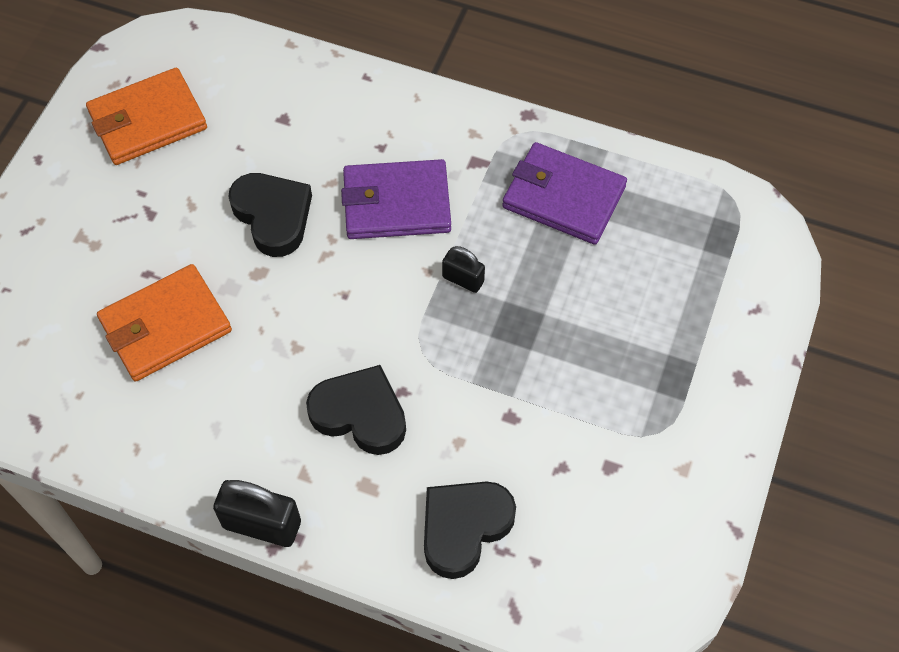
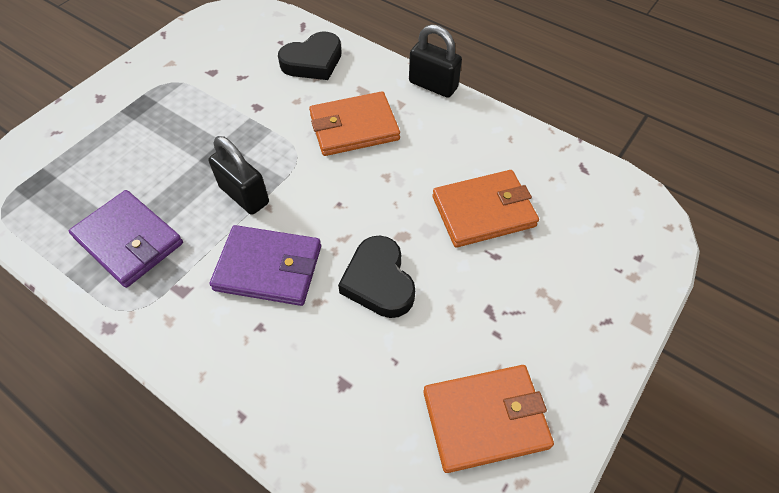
camera: 165 degrees left, 5 degrees down
(360, 414) = (354, 127): black heart -> orange wallet
(463, 279) = (244, 195): black padlock -> black padlock, size x1.69

